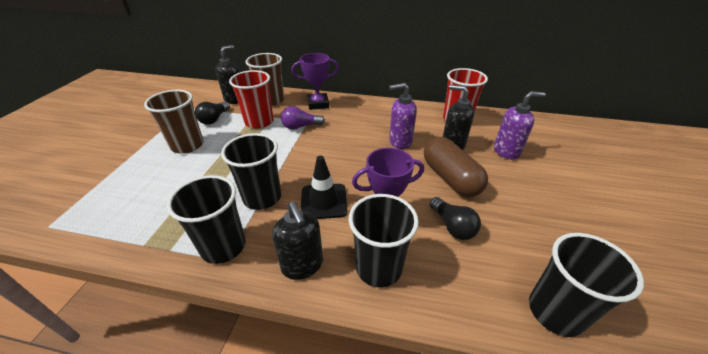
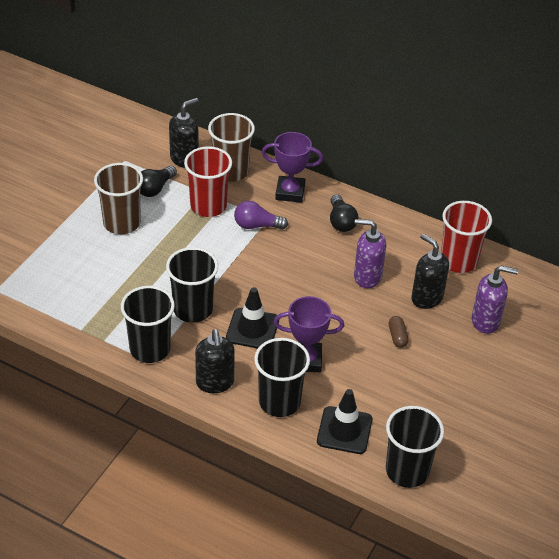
camera: 15 degrees right, 5 degrees up
(450, 177) = (397, 336): brown capsule -> brown capsule, size x0.43
(452, 226) = (366, 385): black light bulb -> black light bulb (341, 221)
(461, 281) = (344, 430): none -> black traffic cone

